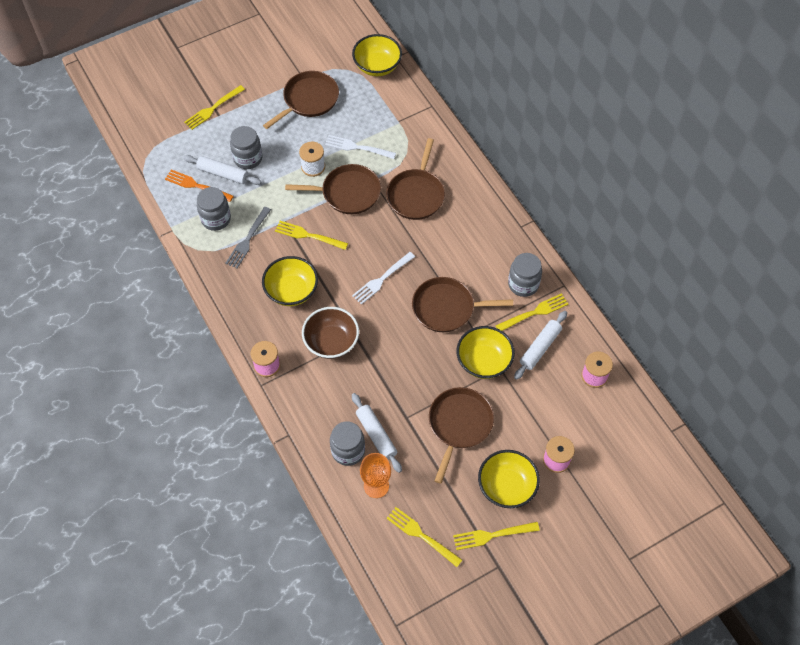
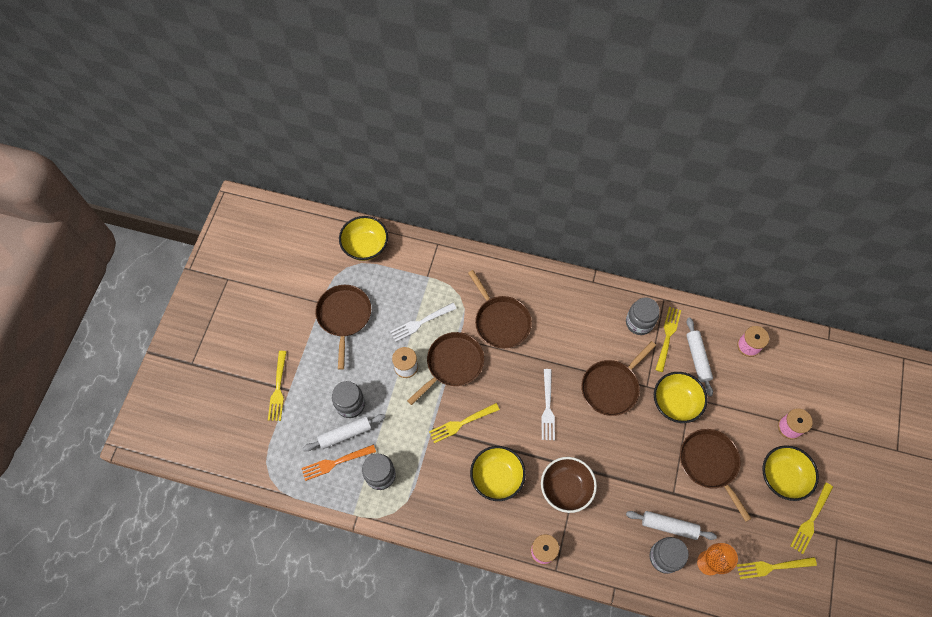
camera: 45 degrees left, 5 degrees up
(248, 239) = (422, 468): grey fork -> none

